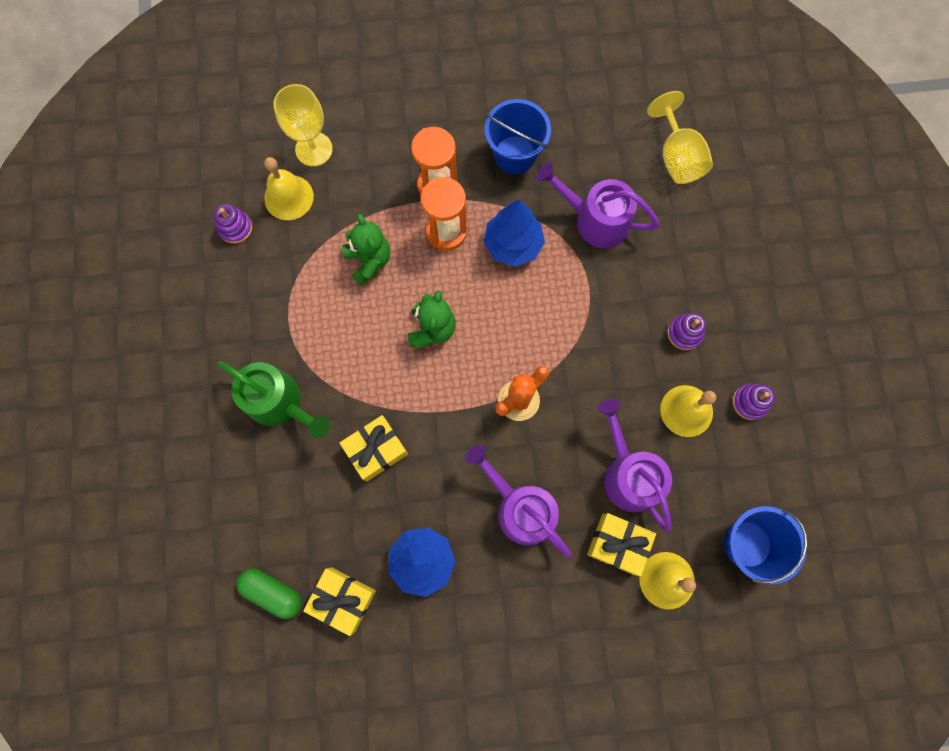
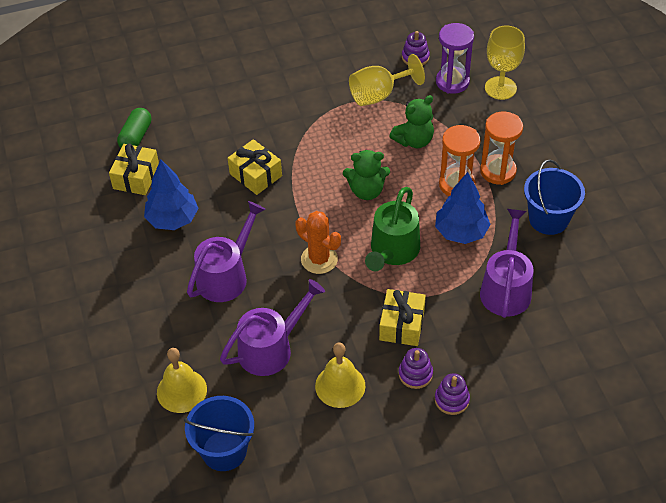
camera: 80 degrees right, 25 degrees down
(279, 402) = (281, 111): green watering can -> green watering can (393, 251)
(289, 197) = (452, 82): yellow bell -> purple hourglass
(618, 544) = (207, 349): yellow gift -> yellow gift (402, 325)
(676, 157) = (597, 344): yellow goblet -> yellow goblet (379, 95)
(750, 402) = (361, 437): purple stacking toy -> purple stacking toy (451, 400)

